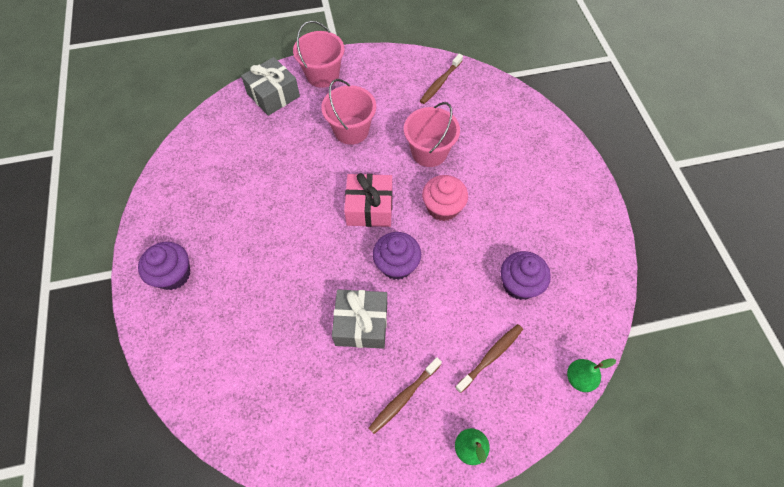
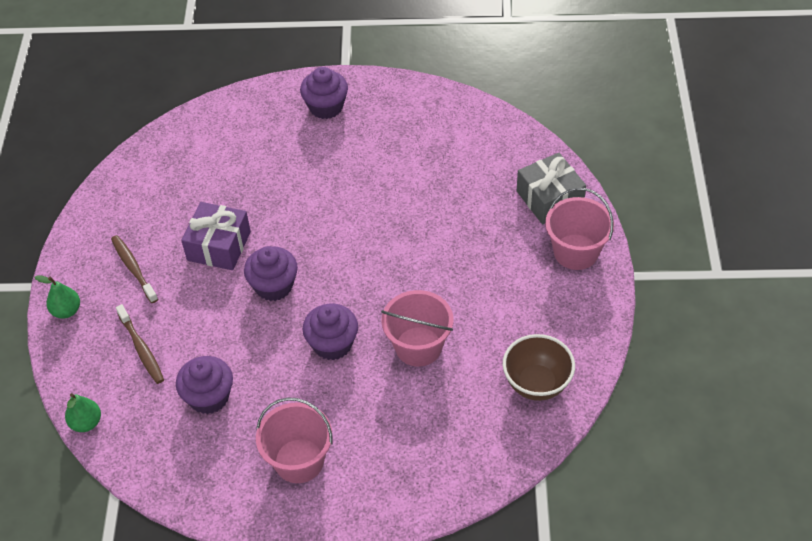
camera: 105 degrees right, 10 degrees down
(351, 130) = (473, 270): pink bucket -> pink bucket (299, 461)
(361, 324) = (219, 246): grey gift -> purple gift
(369, 208) = (354, 272): pink gift -> none
(440, 83) = (536, 384): brown toothbrush -> brown bowl
(443, 207) = (332, 344): pink cupcake -> purple cupcake

